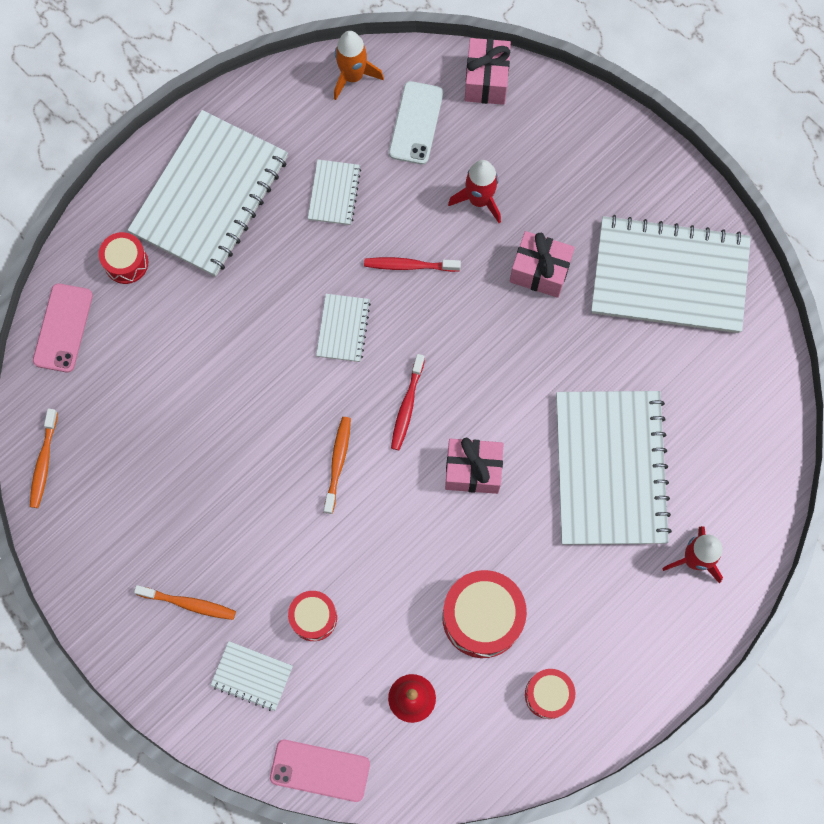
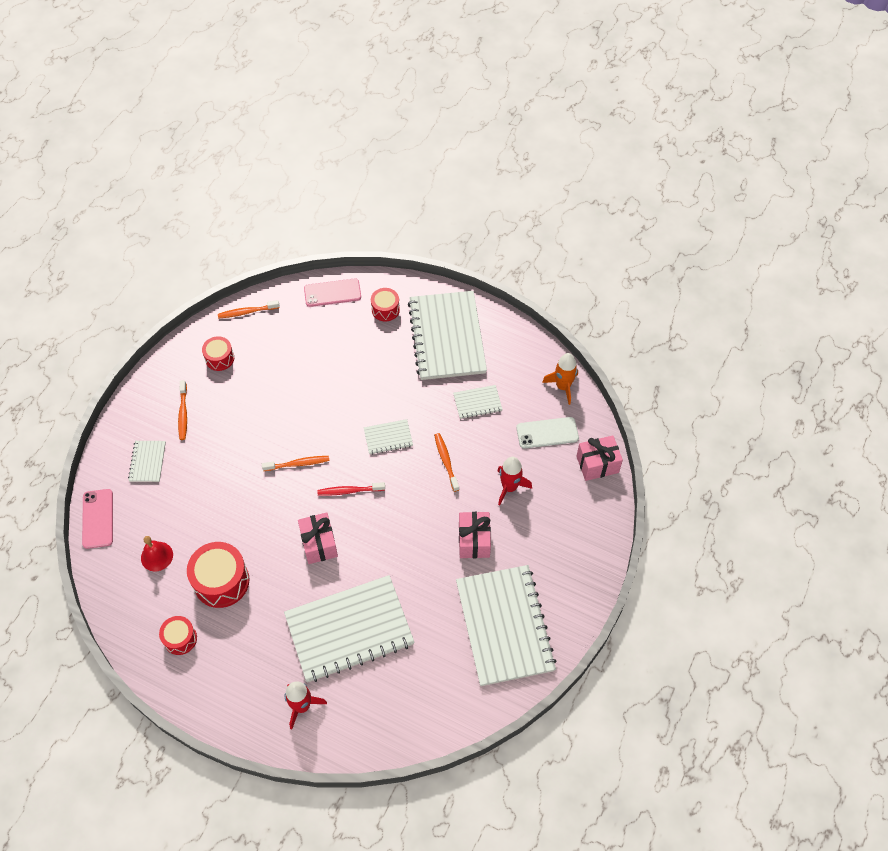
camera: 70 degrees right, 15 degrees down
(210, 195) = (447, 337): white notebook -> white notebook turned 75 degrees clockwise
(313, 617) = (193, 483): red drum -> red drum (219, 358)
(409, 265) = (446, 461): red toothbrush -> orange toothbrush

